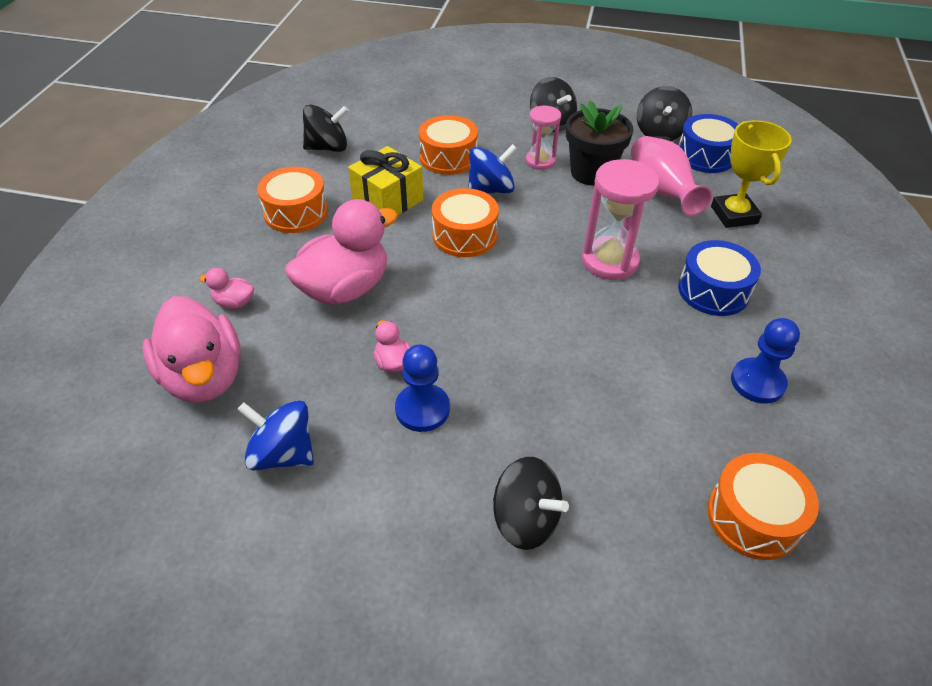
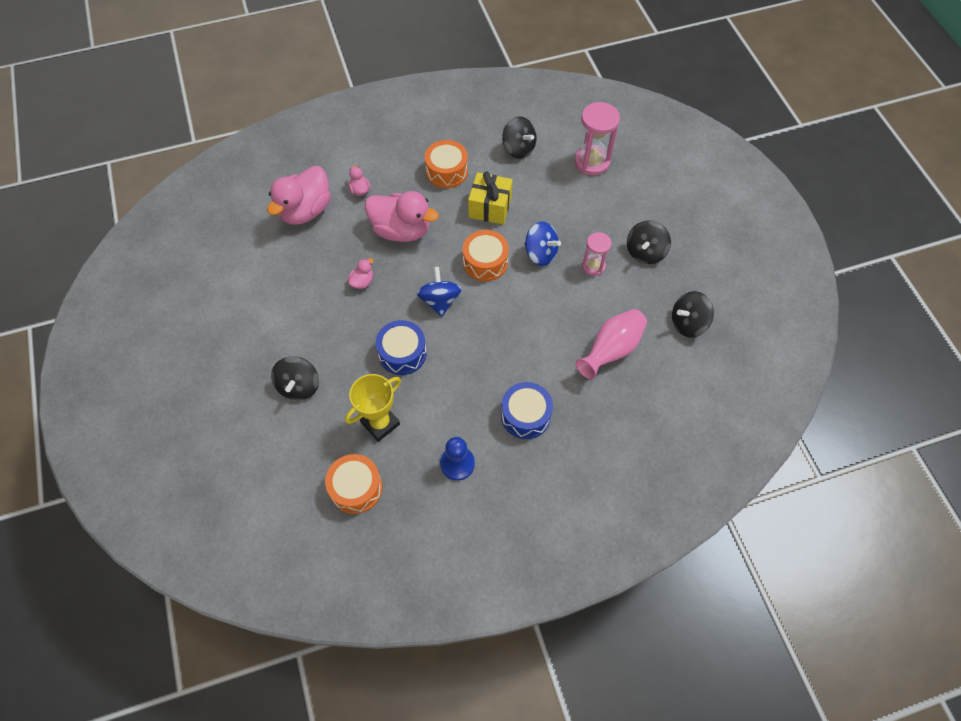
camera: 60 degrees right, 15 degrees up
(283, 453) = (281, 269): blue spinning top -> blue spinning top (440, 301)
(422, 409) = (340, 310): blue pawn -> none
(448, 157) = (557, 214): orange drum -> none
(591, 173) = (603, 301): black flower pot -> none
(609, 261) = (515, 348): pink hourglass -> pink hourglass (592, 162)
(705, 156) = (681, 363): blue drum -> blue drum (402, 353)
(734, 215) = (618, 403): yellow trophy -> yellow trophy (380, 423)

